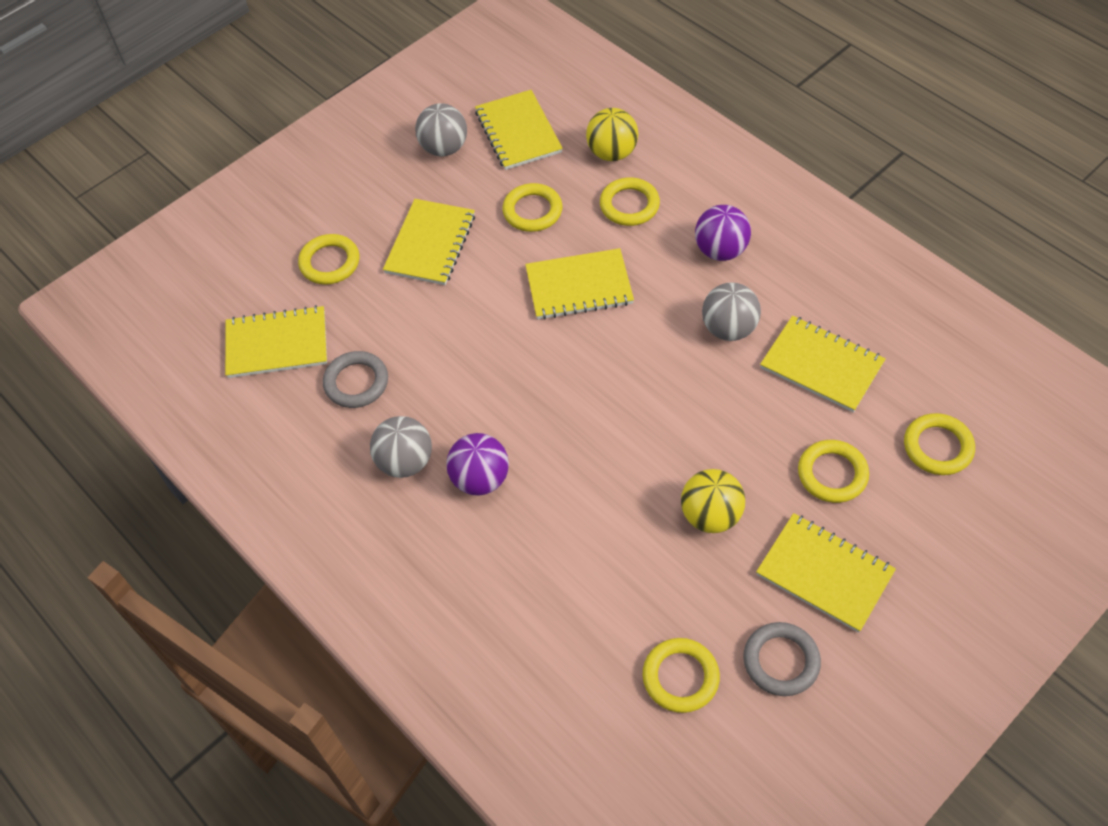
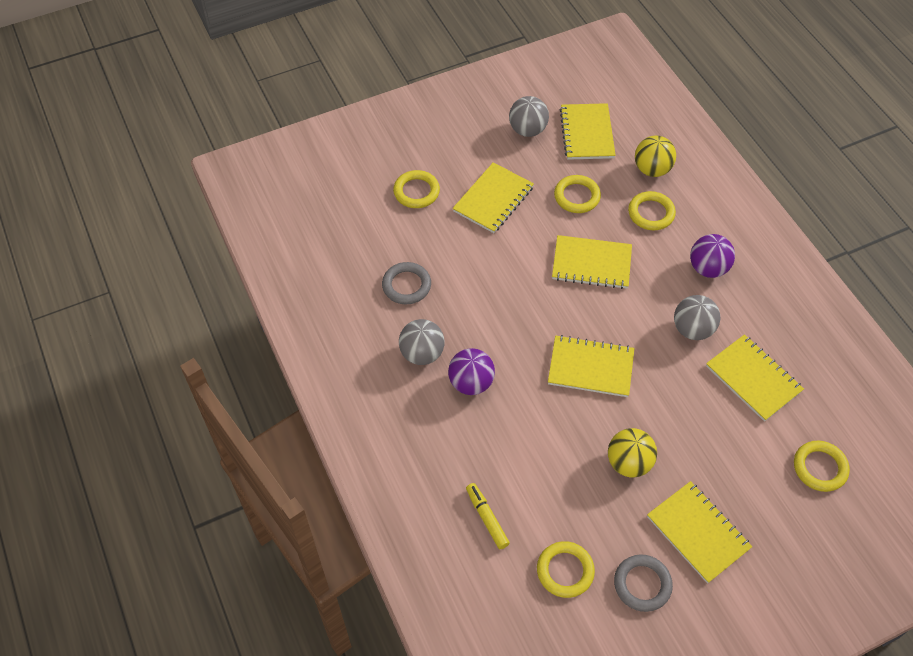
camera: 15 degrees right, 0 degrees up
(277, 344) = (360, 240): yellow notebook -> yellow notebook (590, 368)
(559, 644) = (486, 518): none -> yellow marker
(832, 474) = (731, 462): yellow ring -> none

